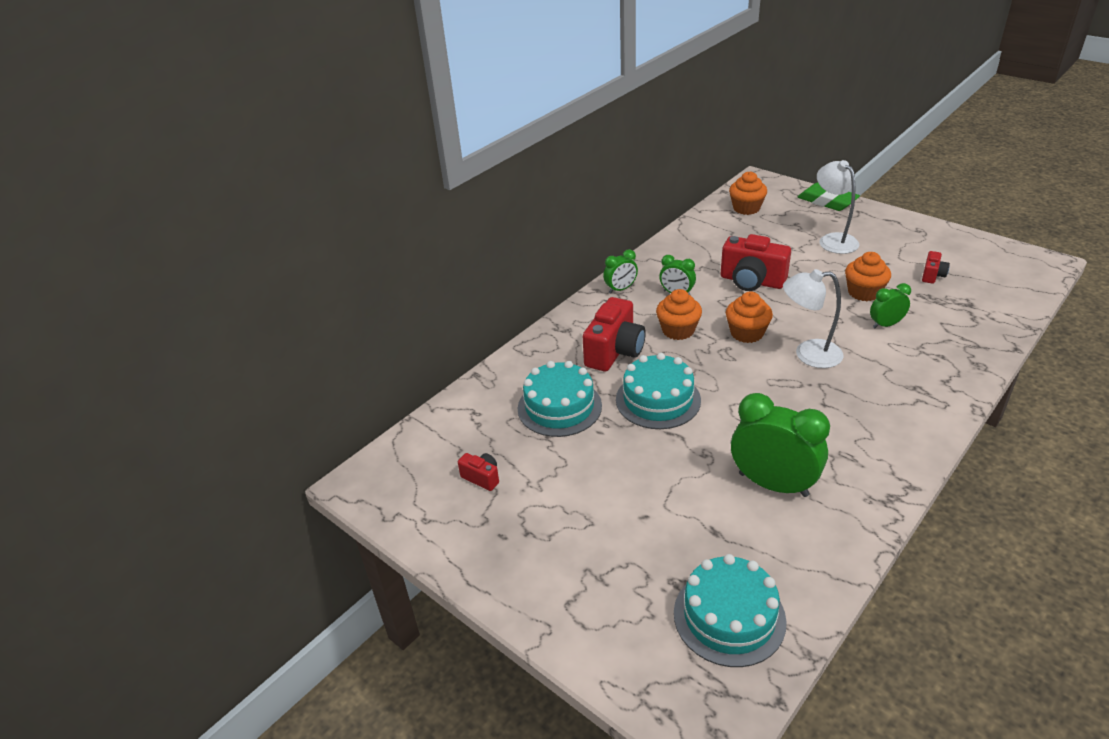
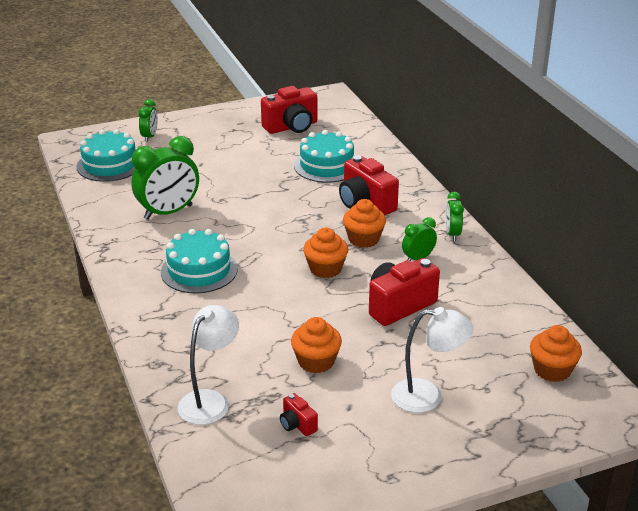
camera: 115 degrees right, 5 degrees down
(482, 477) = (291, 127): red camera -> red camera, size x2.04
(658, 400) = (292, 202): turquoise cake -> turquoise cake (199, 270)
(808, 354) = (267, 285): white lamp -> white lamp (210, 400)
(827, 201) = (522, 443): green eraser -> none
(885, 324) = (258, 346): green clock -> green clock (150, 136)

